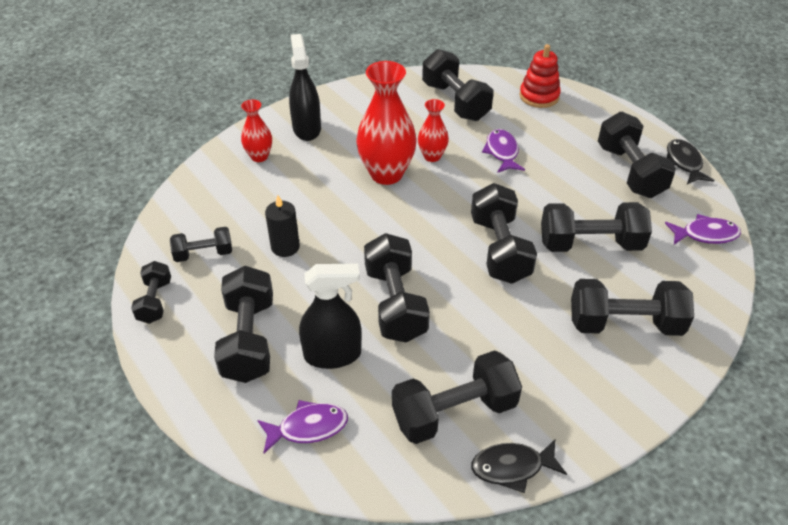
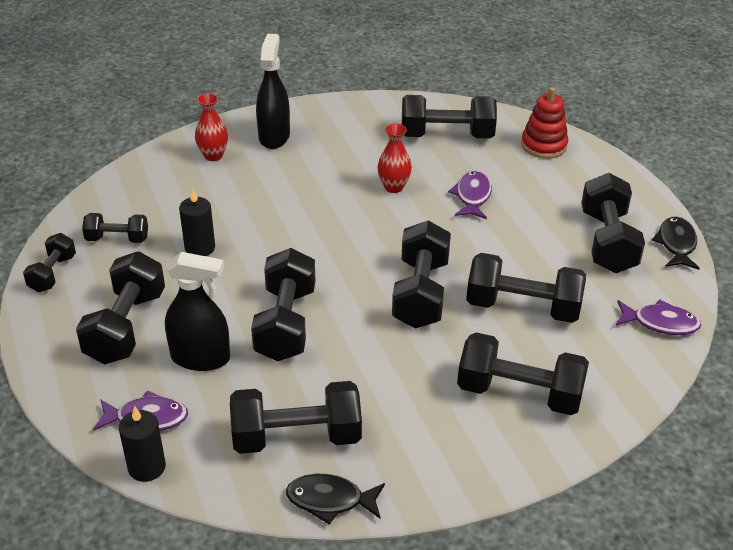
camera: 15 degrees right, 5 degrees down
(329, 478) = (147, 467): none -> black candle
(386, 174) = (336, 196): red vase -> none
(455, 101) = (446, 135): black dumbbell -> black dumbbell turned 75 degrees counterclockwise

